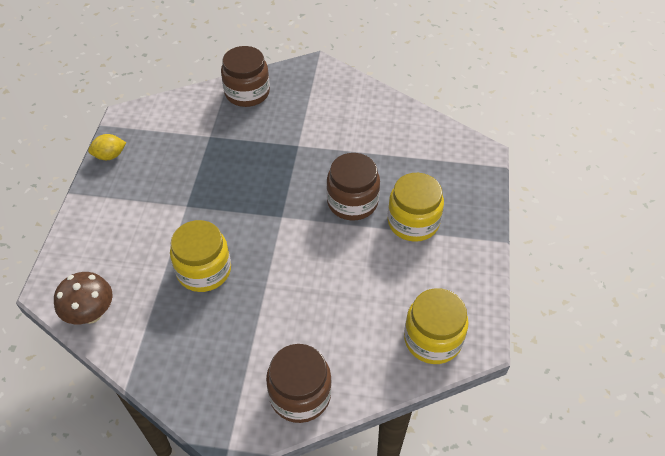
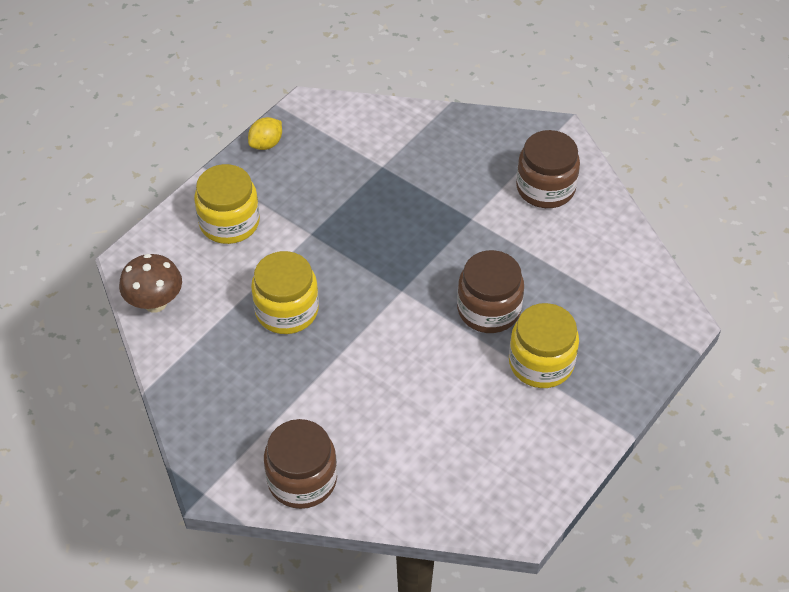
camera: 30 degrees right, 0 degrees up
(110, 156) = (266, 144): yellow lemon -> yellow lemon turned 60 degrees counterclockwise
(247, 93) = (455, 132): brown jar -> brown jar (545, 188)
(433, 339) = (473, 494): yellow jar -> yellow jar (229, 222)

